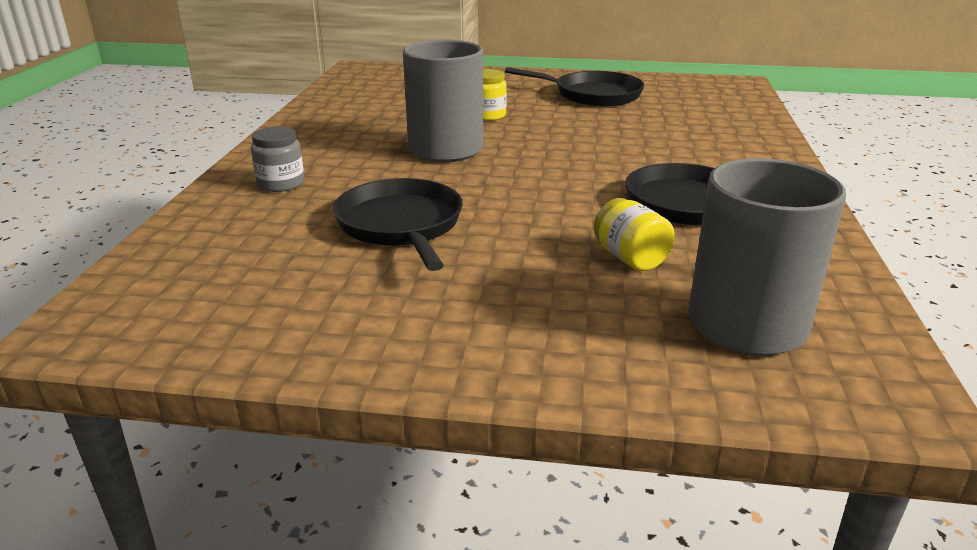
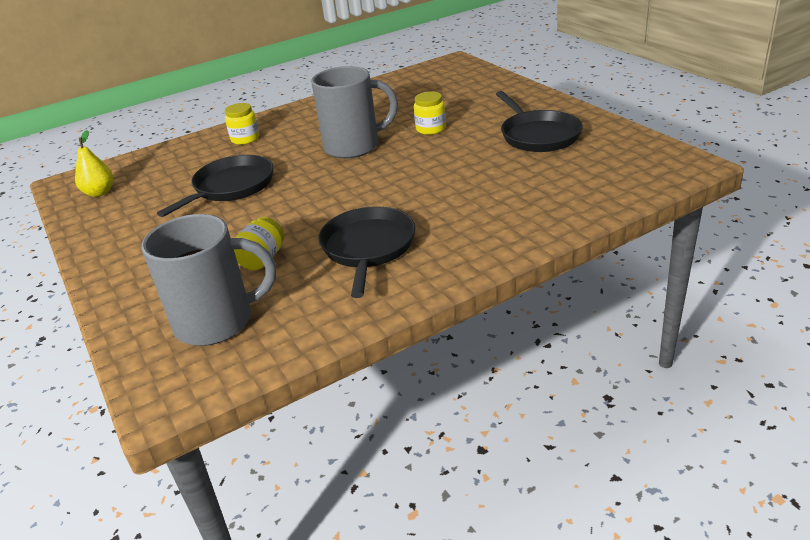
camera: 55 degrees right, 5 degrees up
(193, 312) = (100, 193): none -> yellow pear
(281, 184) = (245, 139): grey jar -> yellow jar

